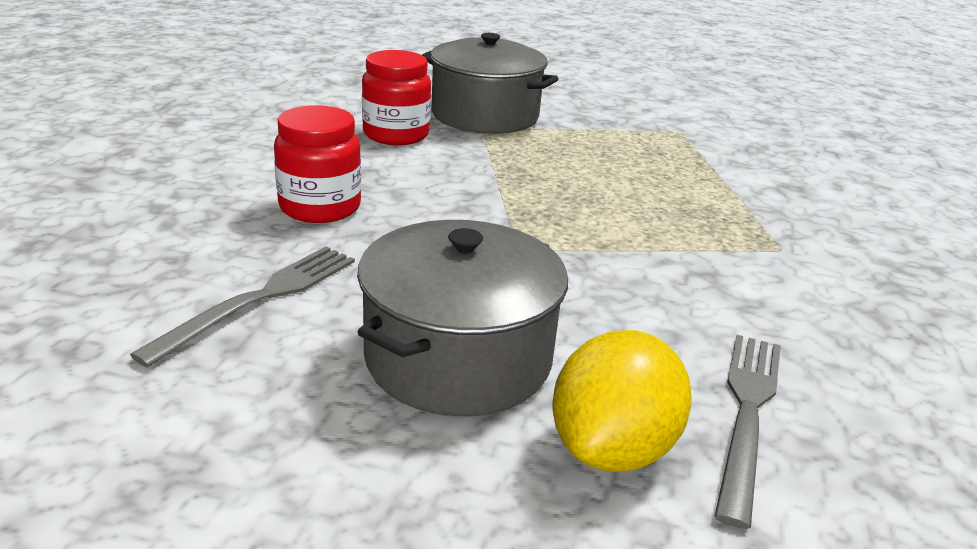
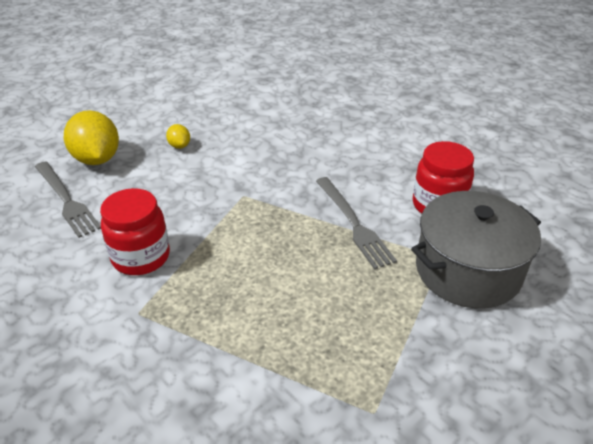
camera: 125 degrees right, 10 degrees up
(260, 299) = (264, 115): grey fork -> grey fork (353, 224)
(320, 207) = (339, 147): red jar -> red jar (141, 257)
(458, 358) = (179, 146): grey pot -> yellow lemon

